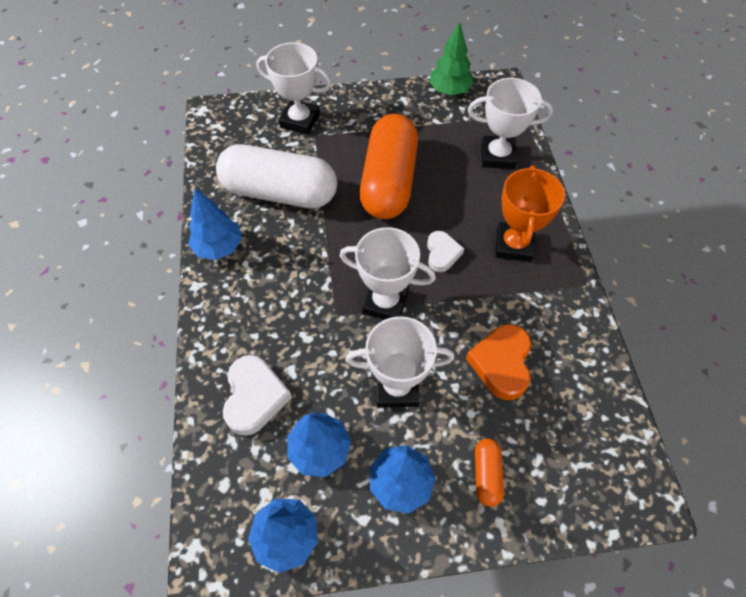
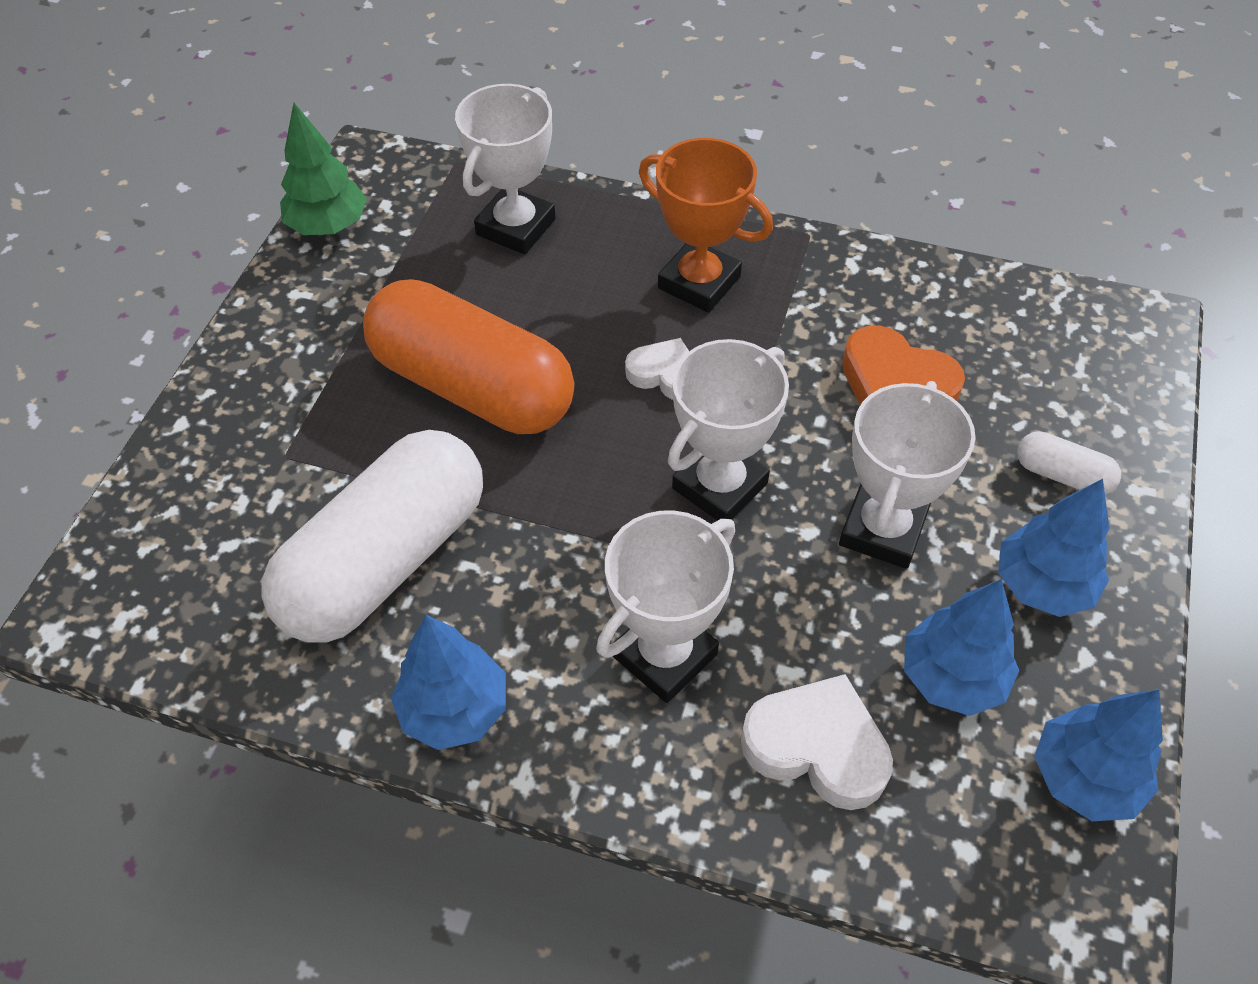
camera: 65 degrees left, 5 degrees down
(300, 121) = (226, 467): white trophy -> white trophy (664, 655)
(486, 474) = (1062, 475): orange capsule -> white capsule

